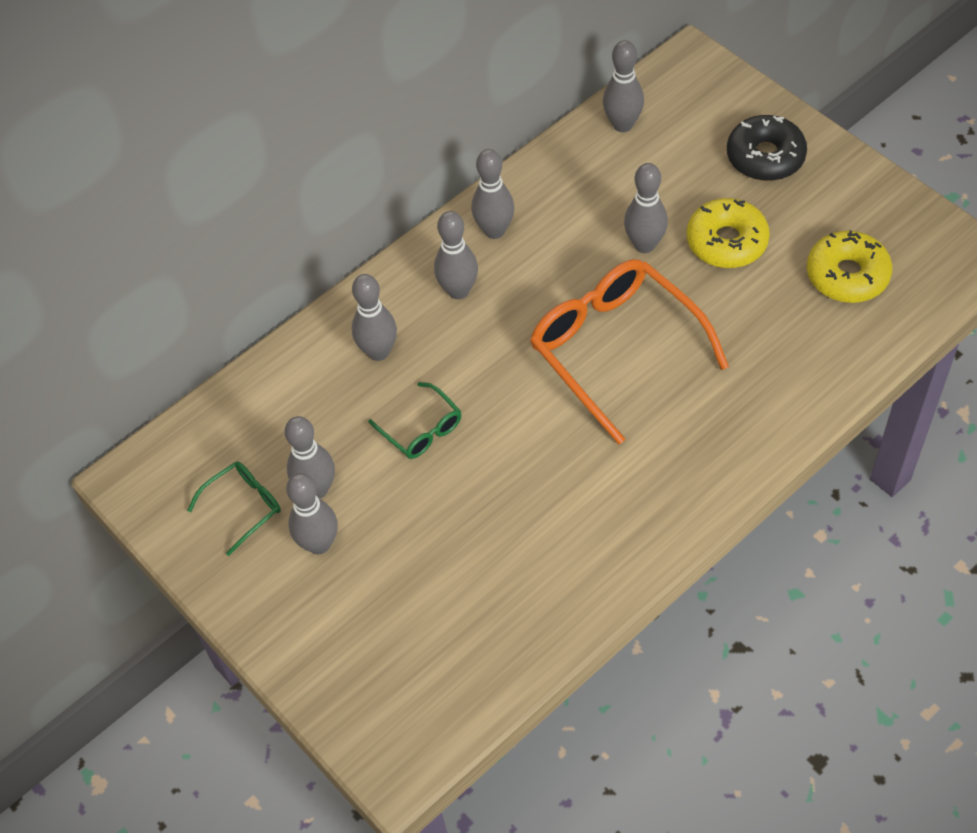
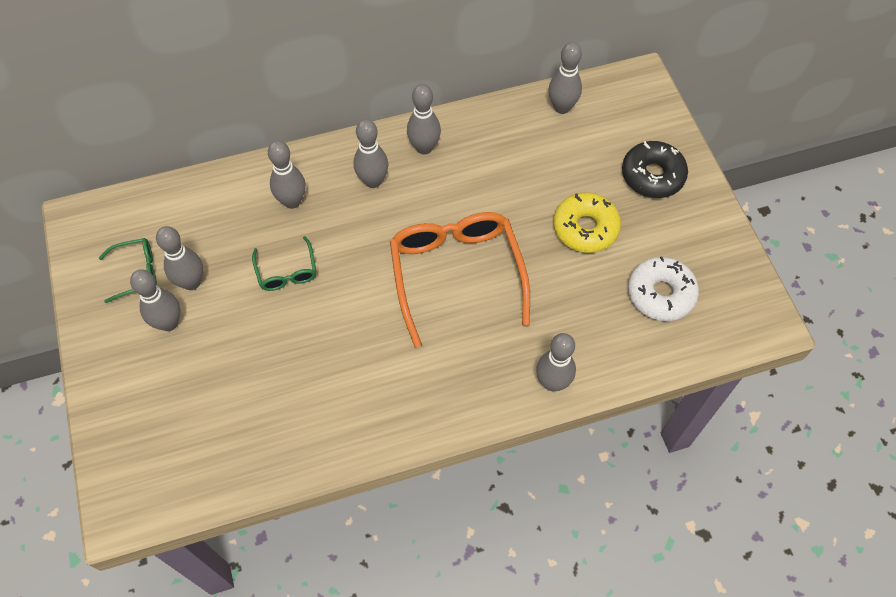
camera: 20 degrees right, 5 degrees up
(644, 245) = (524, 204): grey bowling pin -> grey bowling pin (552, 382)
(847, 275) = (660, 294): yellow donut -> white donut

